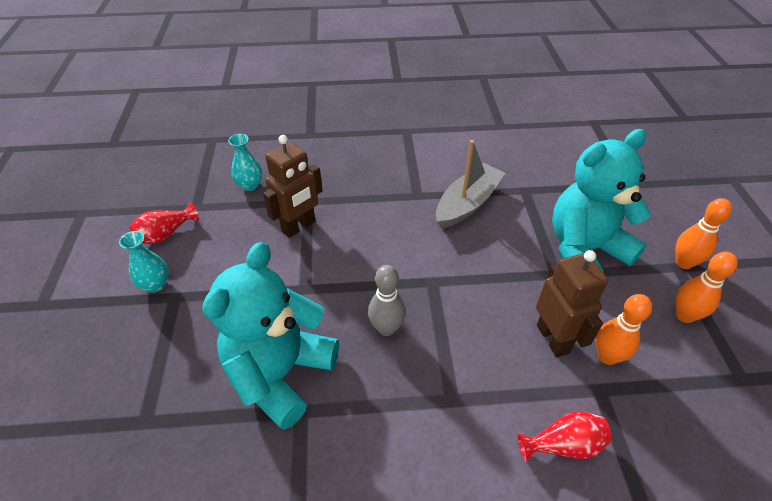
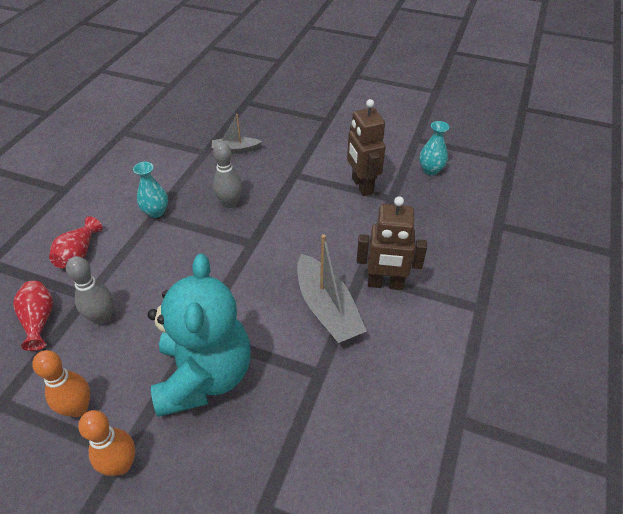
camera: 115 degrees right, 0 degrees up
(155, 284) = (344, 114): turquoise vase -> turquoise vase (156, 212)
(166, 234) = (392, 122): red vase -> red vase (39, 320)
(280, 373) = (235, 150): turquoise teddy bear -> grey boat
(553, 339) = (144, 291): brown robot -> brown robot (385, 284)
(607, 356) = (102, 317): orange bowling pin -> grey bowling pin

